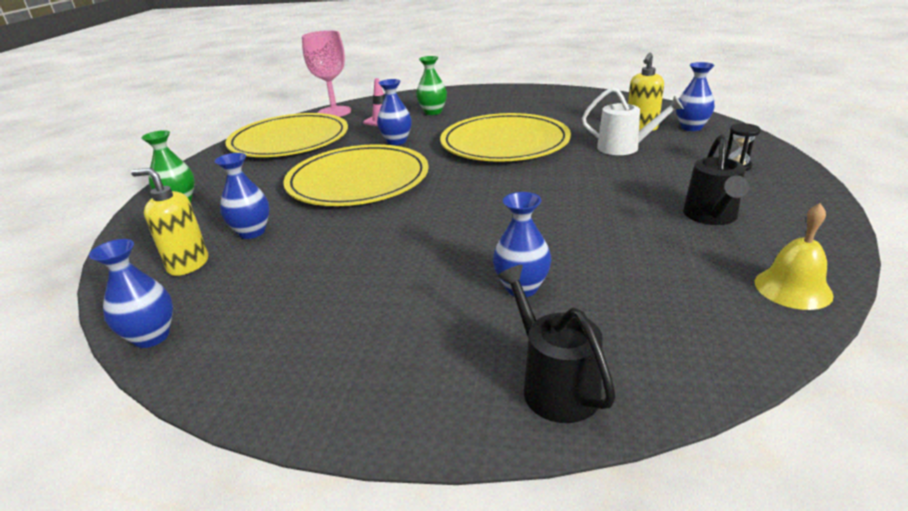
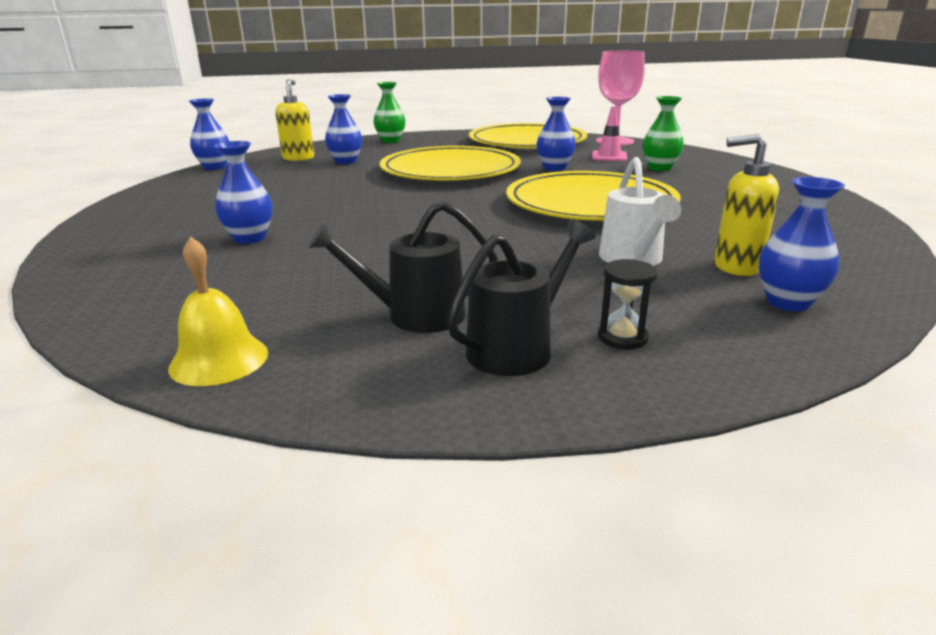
camera: 70 degrees right, 5 degrees down
(554, 384) = (108, 258): black watering can -> black watering can (518, 347)

